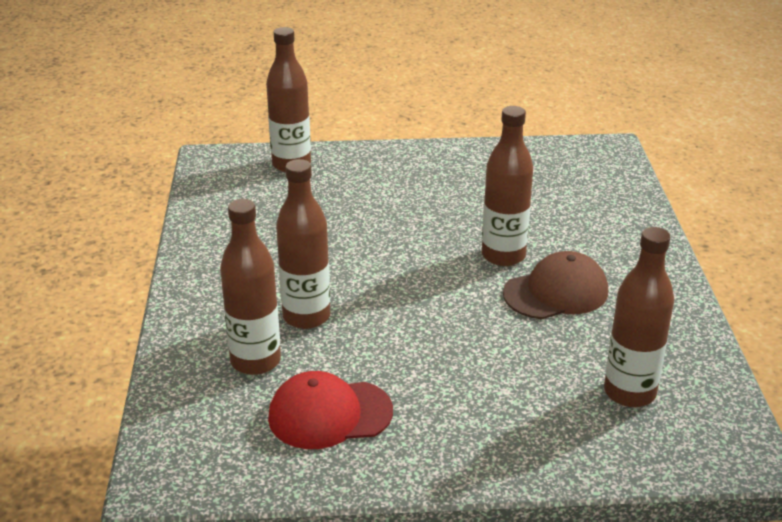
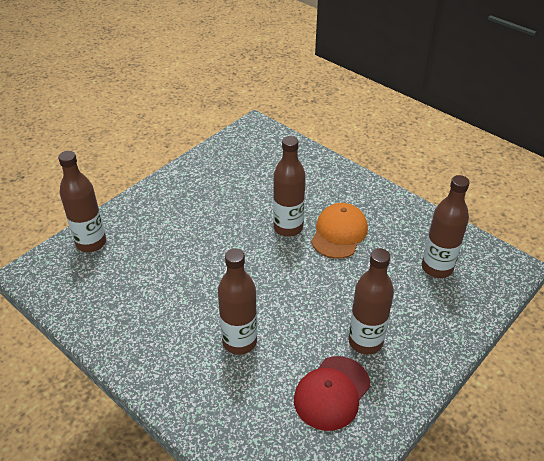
camera: 45 degrees left, 10 degrees up
(255, 361) = (251, 393): brown bottle -> brown bottle (365, 341)
(556, 292) = (339, 233): brown cap -> orange cap

